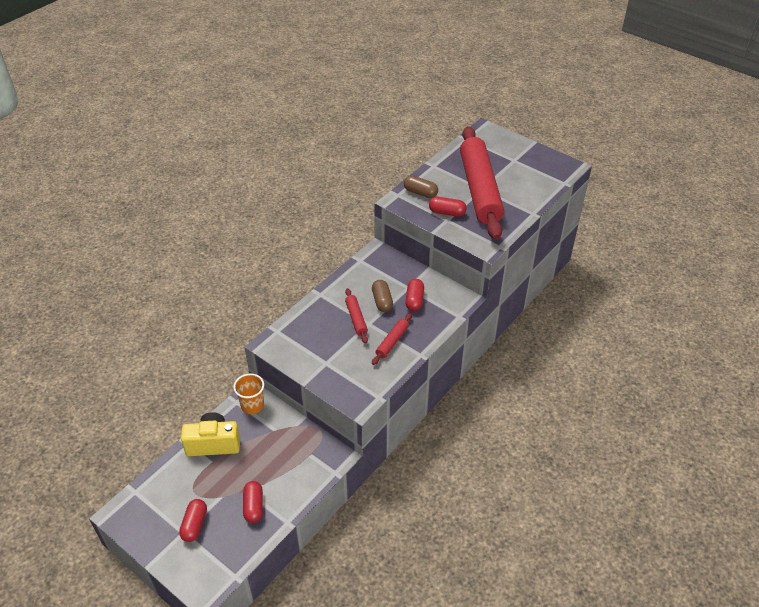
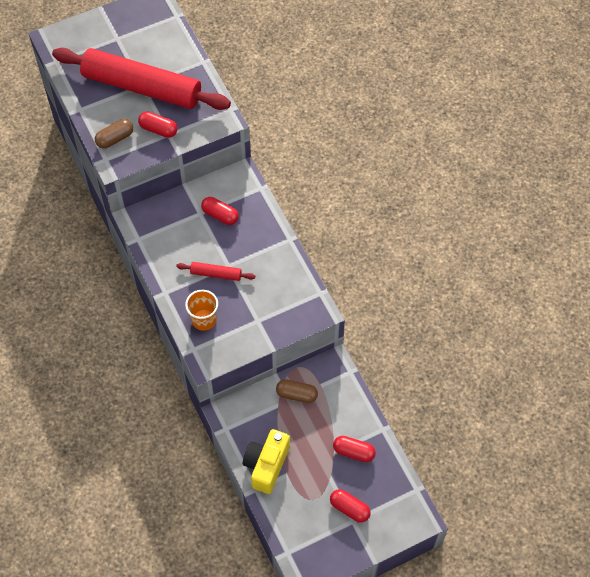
camera: 65 degrees left, 15 degrees up
(252, 405) = (238, 416): orange cup -> orange cup (204, 320)
(382, 301) = (205, 243): brown capsule -> brown capsule (296, 395)
(392, 342) = (262, 256): red rolling pin -> none
(447, 212) = (158, 129): red capsule -> red capsule turned 75 degrees clockwise

